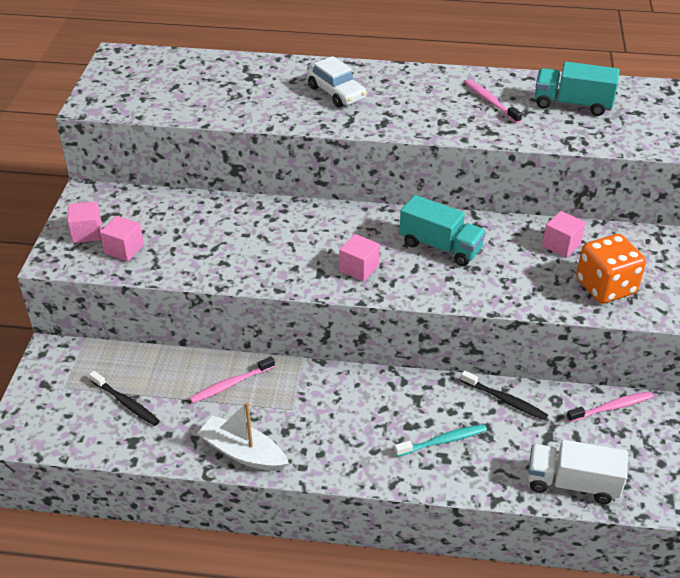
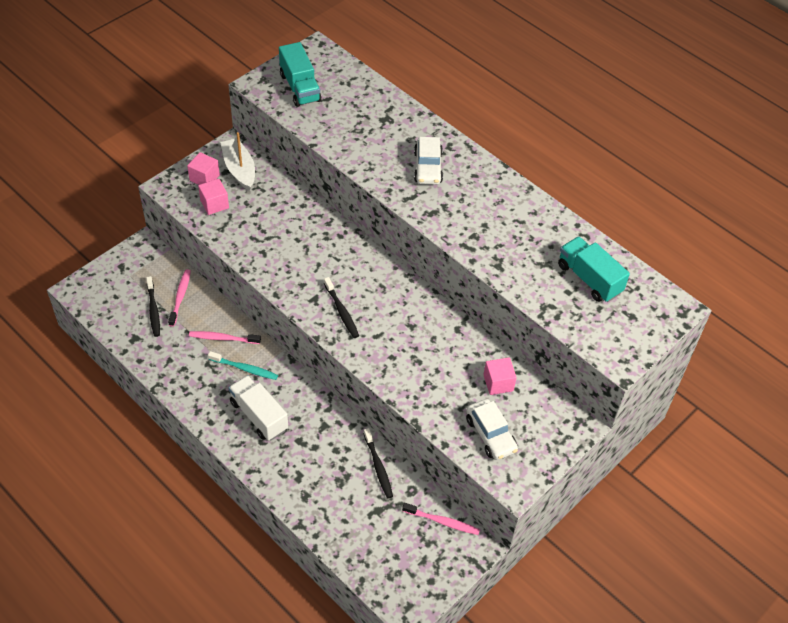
camera: 35 degrees right, 10 degrees up
(243, 452) = (186, 389): white boat -> white boat (239, 169)
(359, 268) = (341, 311): pink cube -> black toothbrush
(440, 246) = (413, 330): turquoise truck -> turquoise truck (300, 87)
(443, 441) = (309, 465): turquoise toothbrush -> turquoise toothbrush (244, 369)
(490, 101) = (529, 240): pink toothbrush -> pink toothbrush (180, 297)
(572, 484) = (357, 551): white truck -> white truck (259, 416)
(605, 287) = (490, 434): orange dice -> white car

